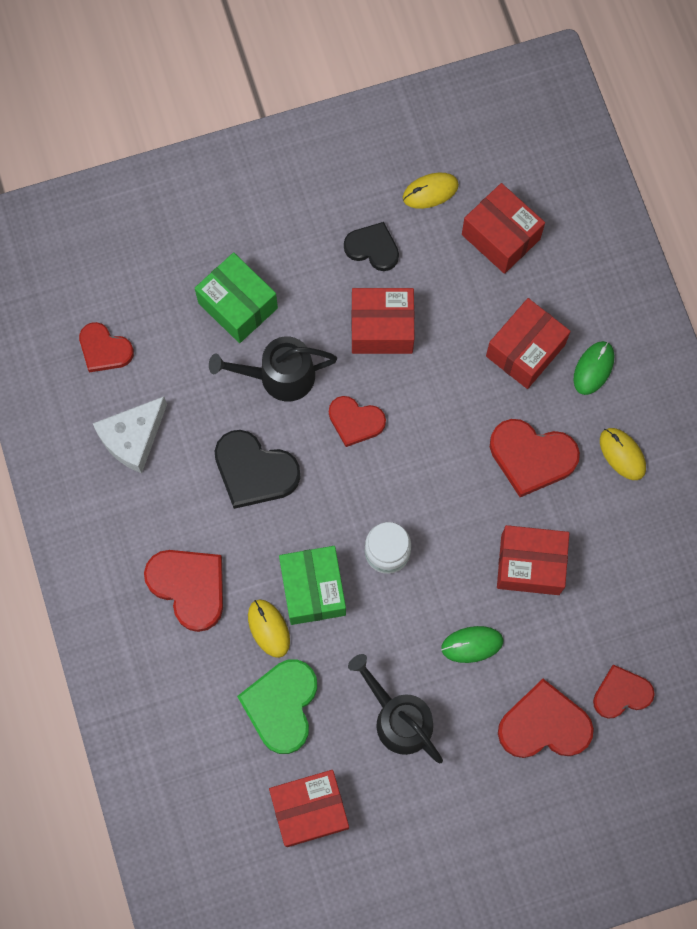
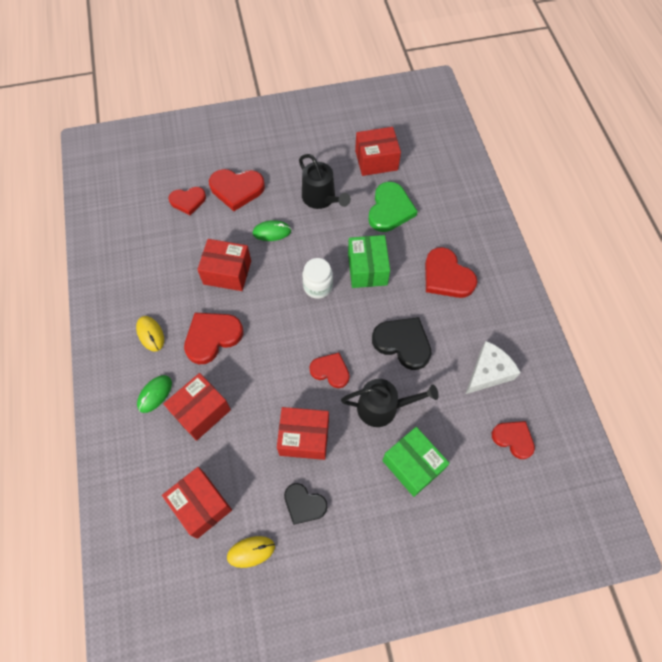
camera: 175 degrees left, 10 degrees down
(268, 628) = (396, 250): yellow mouse -> none
(531, 457) = (212, 337): red heart -> red heart turned 60 degrees counterclockwise

